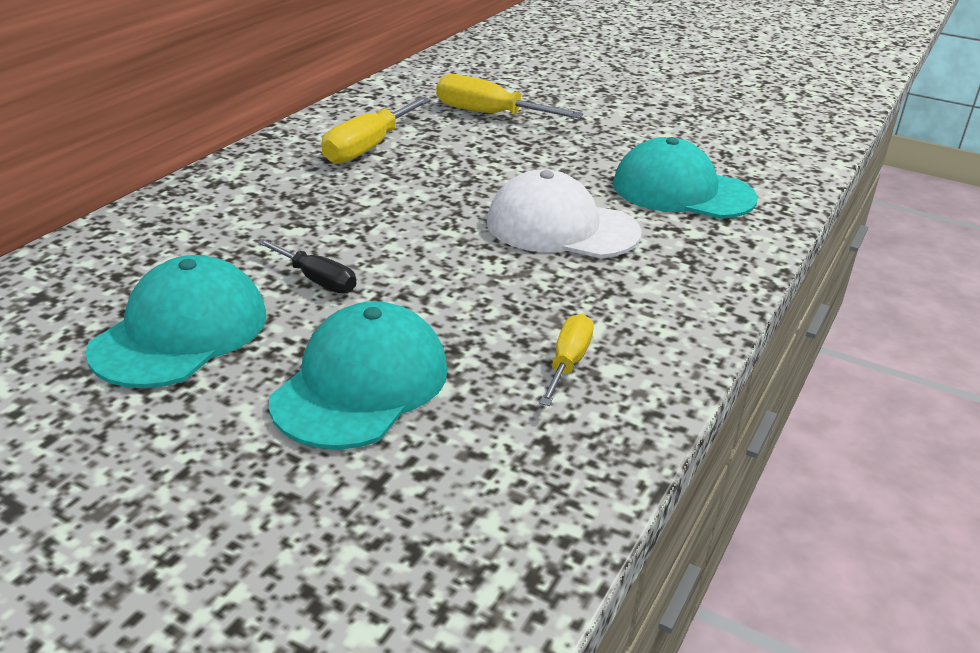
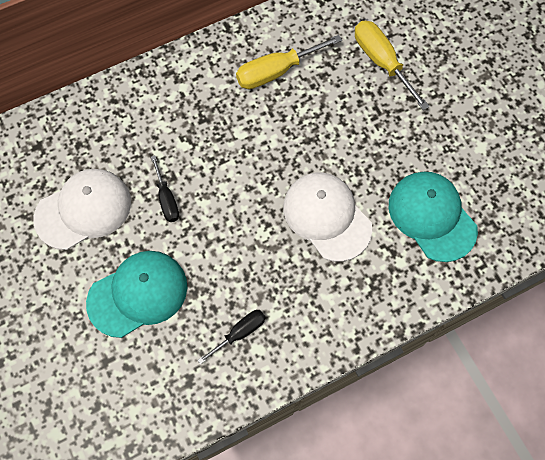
camera: 35 degrees right, 35 degrees up
(180, 332) = (83, 210): turquoise cap -> white cap
(568, 363) = (240, 333): yellow screwdriver -> black screwdriver

